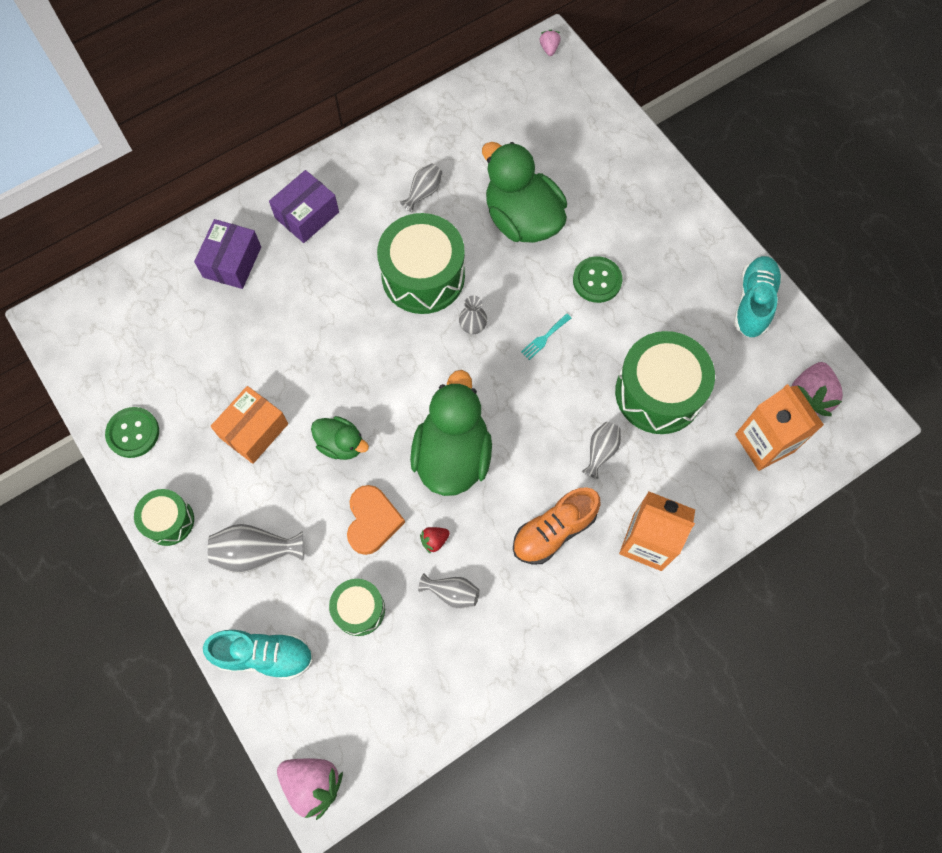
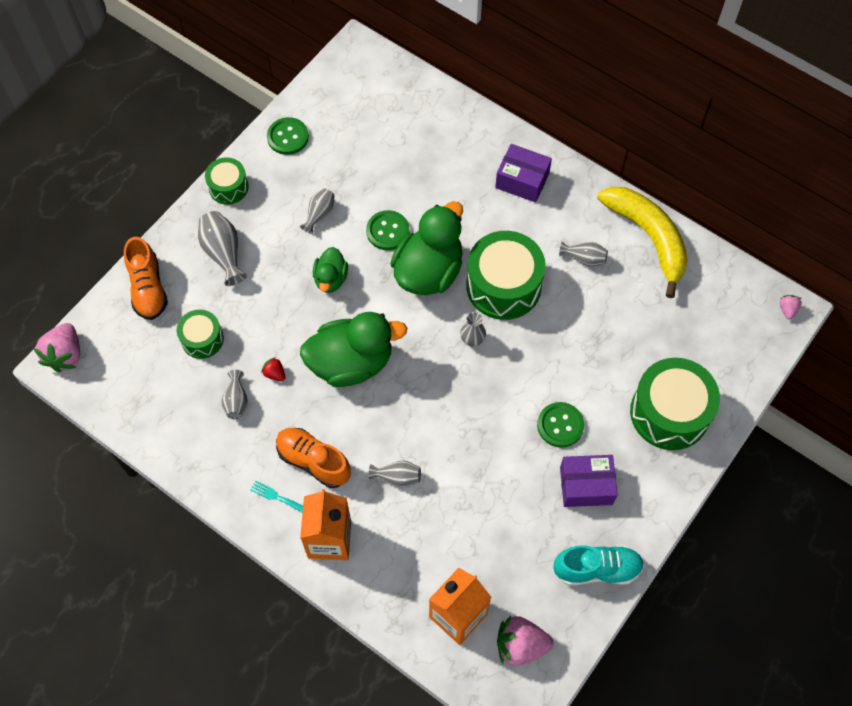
camera: 70 degrees right, 5 degrees down
(232, 262) = (456, 145): purple box -> purple box (586, 485)
(253, 430) = (319, 214): orange box -> grey vase
(264, 655) = (148, 288): turquoise shoe -> orange shoe
(308, 366) = (387, 231): none -> green button
(372, 521) = (275, 323): orange heart -> none
(425, 129) = (648, 238): none -> yellow banana
(522, 219) = (594, 345): green duck -> green duck (429, 271)
(544, 338) = (485, 399): turquoise fork -> turquoise fork (276, 496)
(549, 49) = (787, 310): pink strawberry -> pink strawberry turned 60 degrees counterclockwise
(658, 393) = (471, 509): green drum -> green drum (669, 413)

